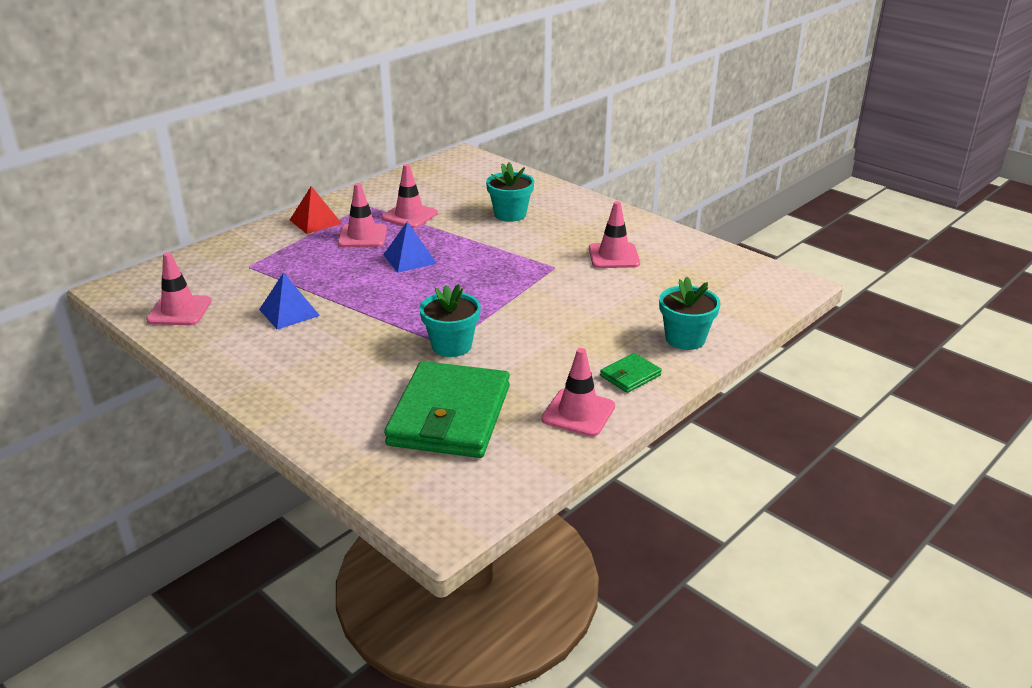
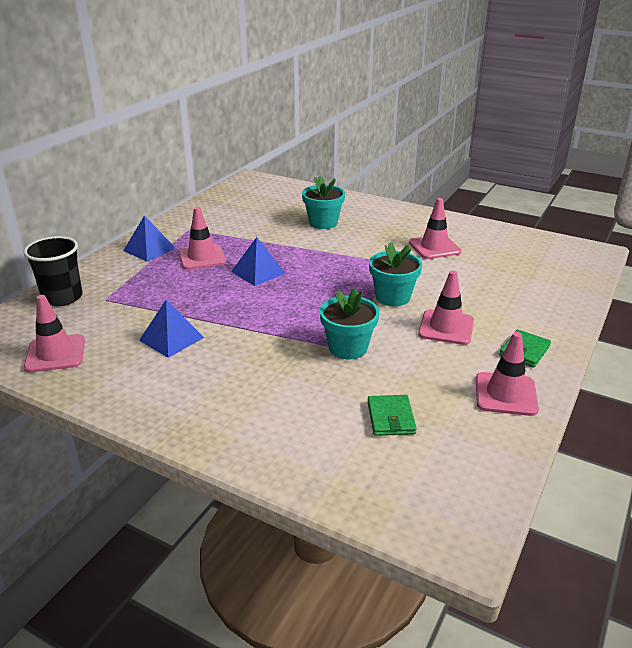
camera: 15 degrees left, 0 degrees up
(210, 259) = (62, 297): none -> black cup
(315, 221) = (149, 249): red pyramid -> blue pyramid
(409, 216) = (234, 234): pink traffic cone -> pink traffic cone (446, 327)
(450, 415) = (391, 418): green wallet -> green wallet, size x0.43
(685, 339) = (545, 310): turquoise flower pot -> turquoise flower pot (393, 297)

